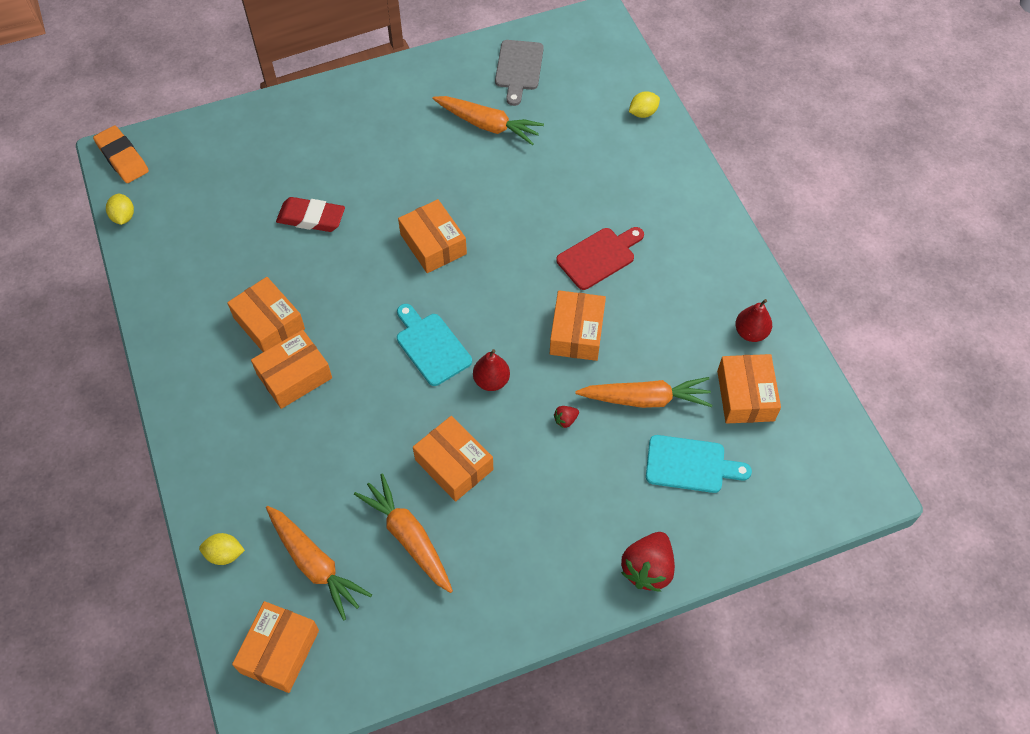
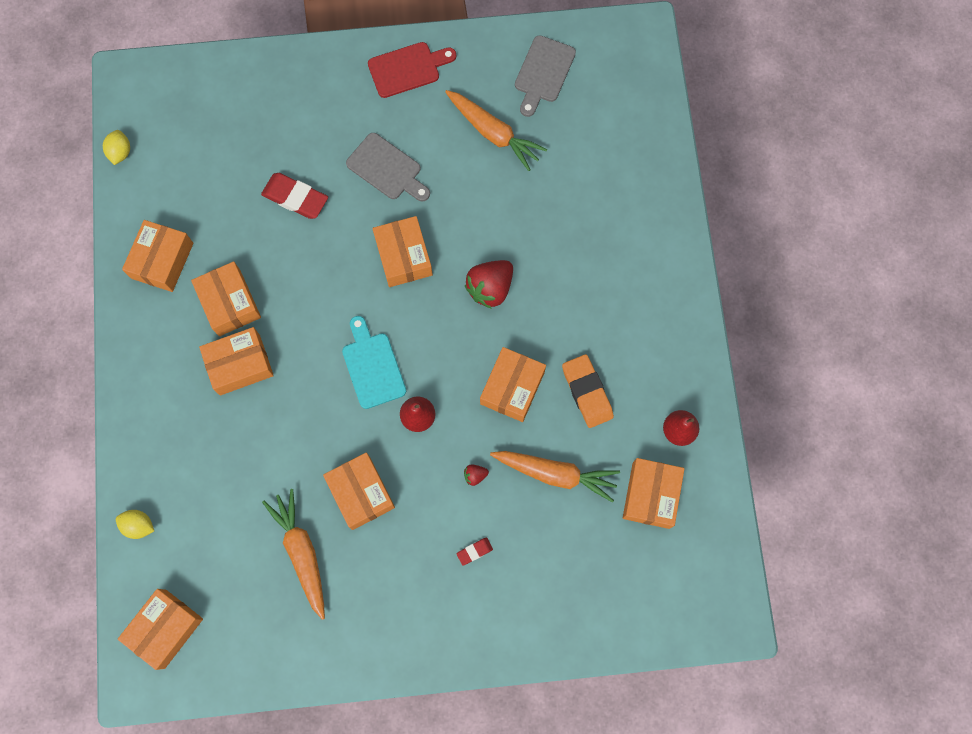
camera: 15 degrees right, 15 degrees up
(122, 158) = (132, 85): orange eraser -> orange eraser (587, 392)
(189, 301) = (162, 260): none -> orange box
(315, 564) = (214, 557): orange carrot -> none
(395, 175) = (387, 169): none -> grey cutting board
(588, 490) = (474, 551): none -> red eraser
(599, 256) = (558, 311): red cutting board -> red cutting board (408, 69)
(643, 113) = (653, 157): yellow lemon -> none
(647, 568) = (505, 641): red strawberry -> red strawberry (490, 288)
(690, 464) = (576, 551): turquoise cutting board -> none

